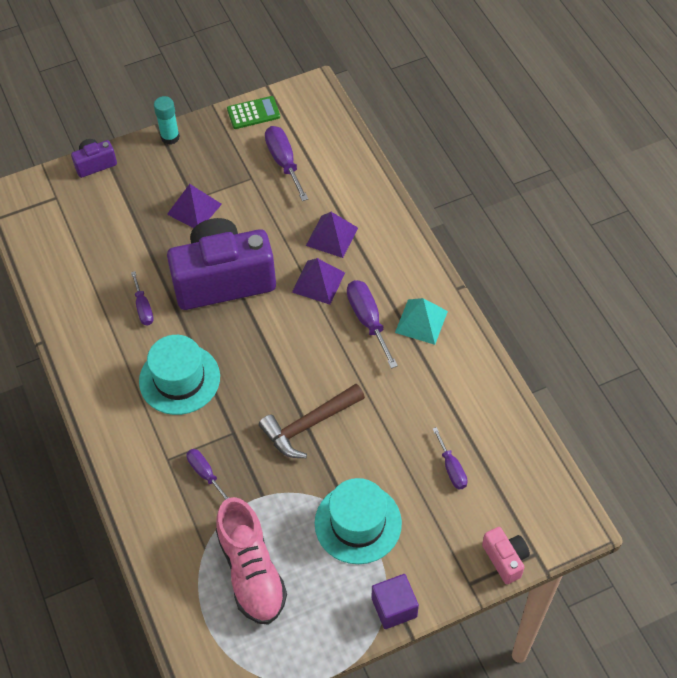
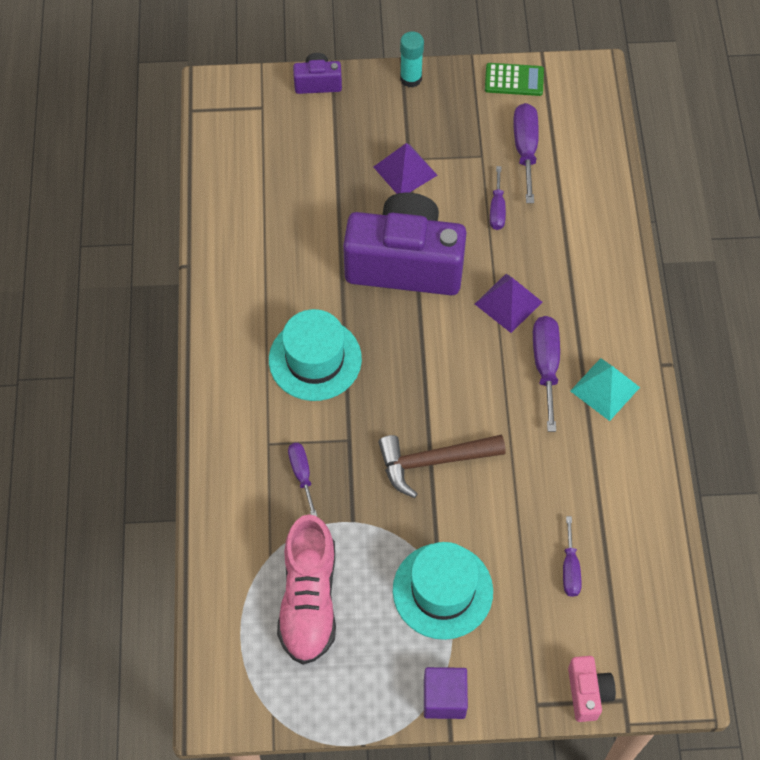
camera: 20 degrees right, 5 degrees up
(143, 308) = (307, 265): purple screwdriver -> purple screwdriver (497, 209)
(331, 236) = (544, 255): purple pyramid -> none

